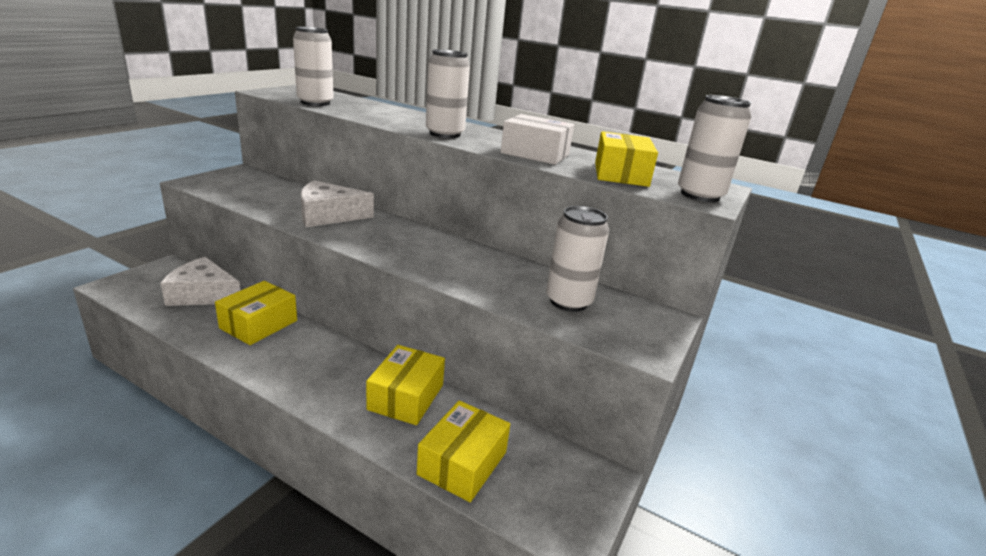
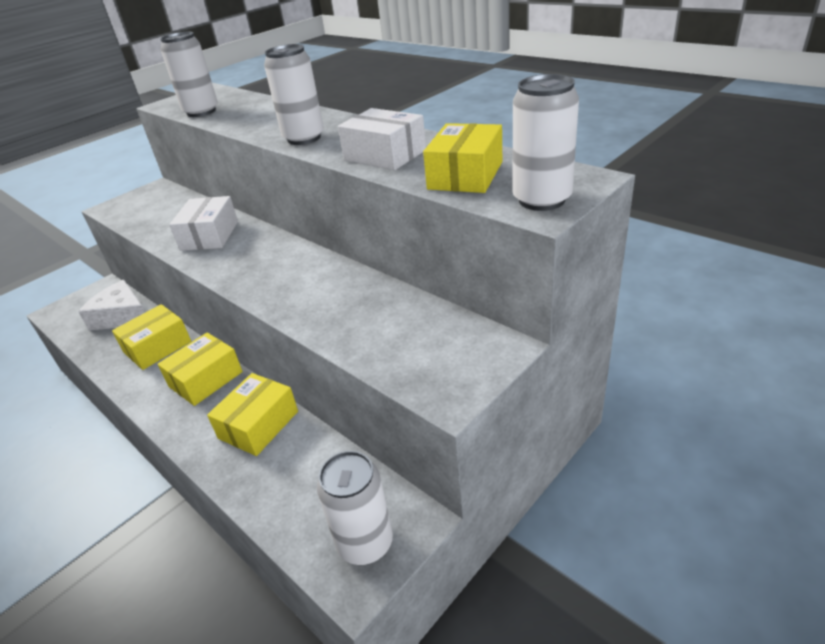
camera: 20 degrees right, 10 degrees up
(328, 215) = (210, 235): white cheese -> white box
(462, 463) = (283, 498): yellow box -> yellow box (206, 379)
(568, 301) = (398, 331): white can -> white can (365, 543)

